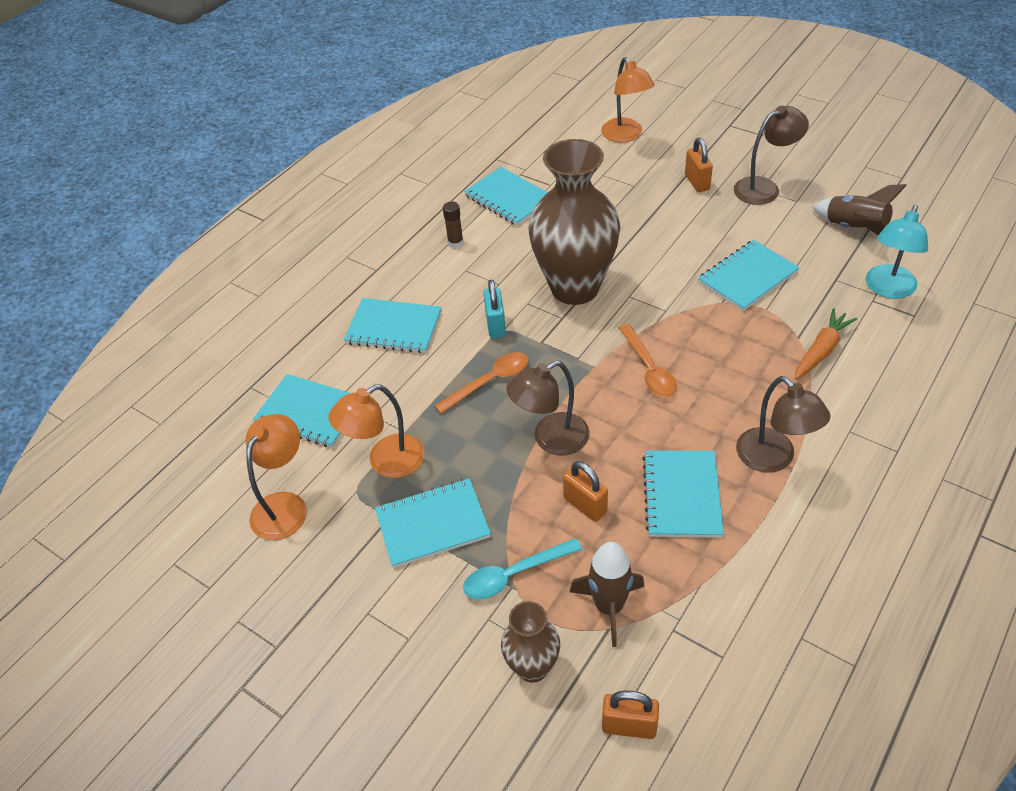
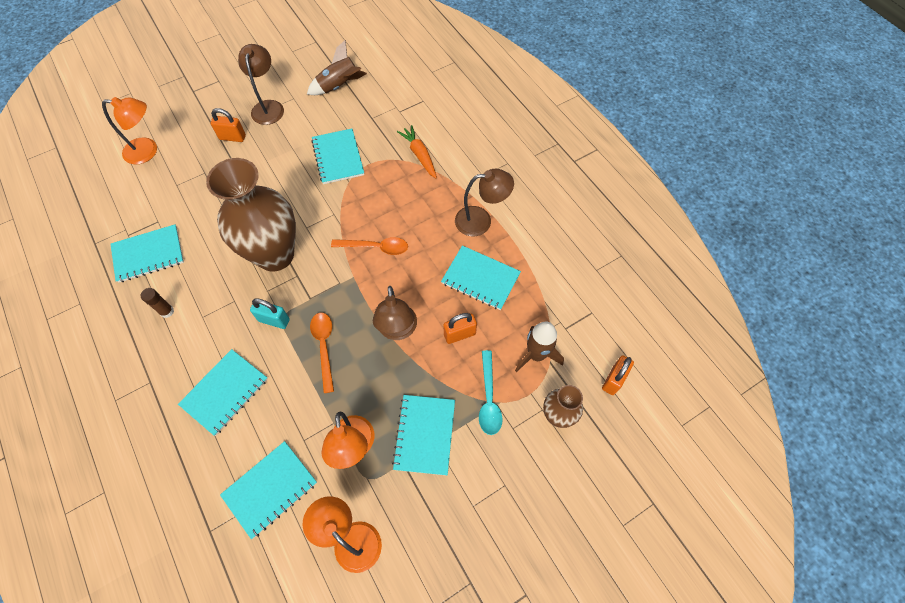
camera: 70 degrees left, 15 degrees up
(888, 289) = (396, 100): turquoise lamp -> none

